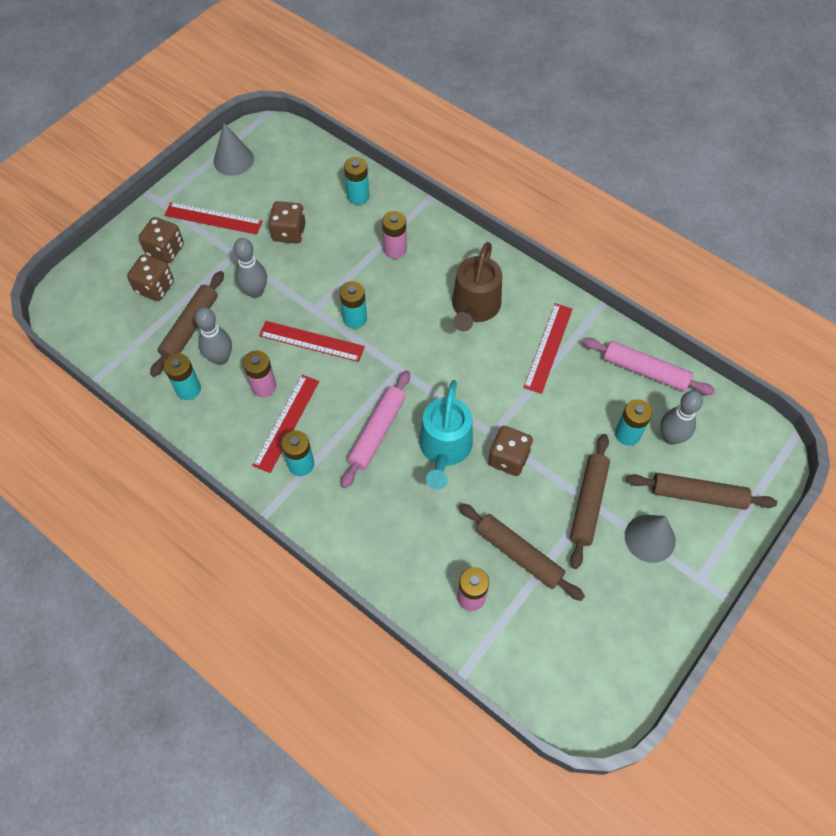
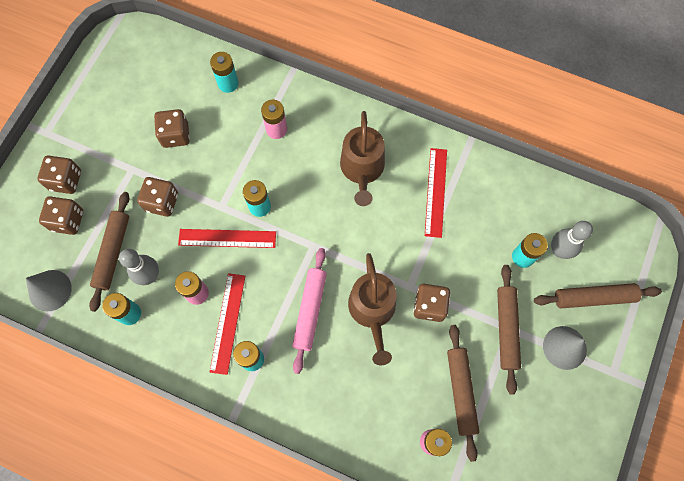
camera: 15 degrees left, 10 degrees up
(213, 218) = (101, 137): red ruler -> none
(233, 160) = (102, 73): grey cone -> grey cone (50, 290)
(255, 292) = (162, 202): grey bowling pin -> brown dice
(444, 448) = (372, 311): turquoise watering can -> brown watering can
(519, 554) = (461, 391): brown rolling pin -> brown rolling pin turned 60 degrees clockwise
(645, 371) = (523, 194): pink rolling pin -> none

